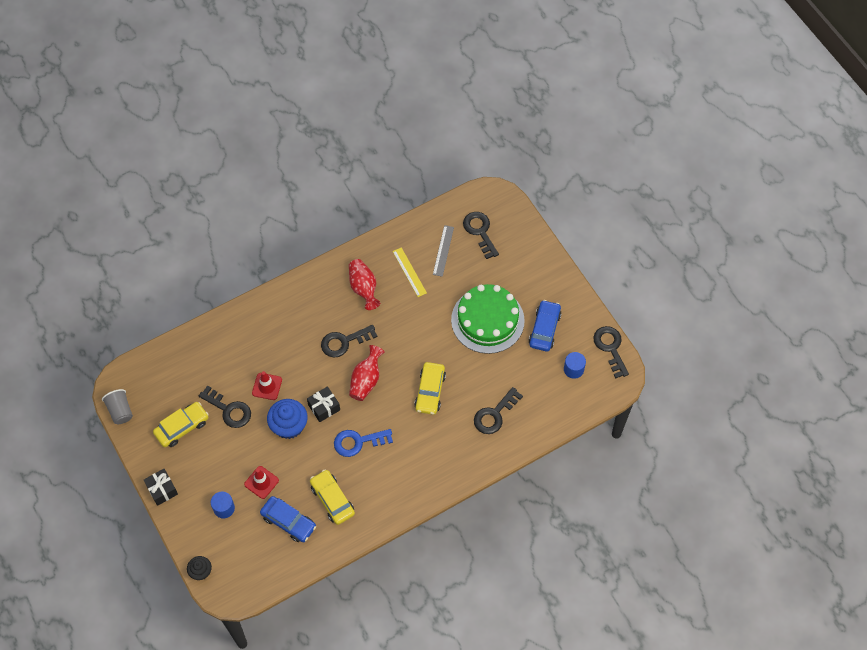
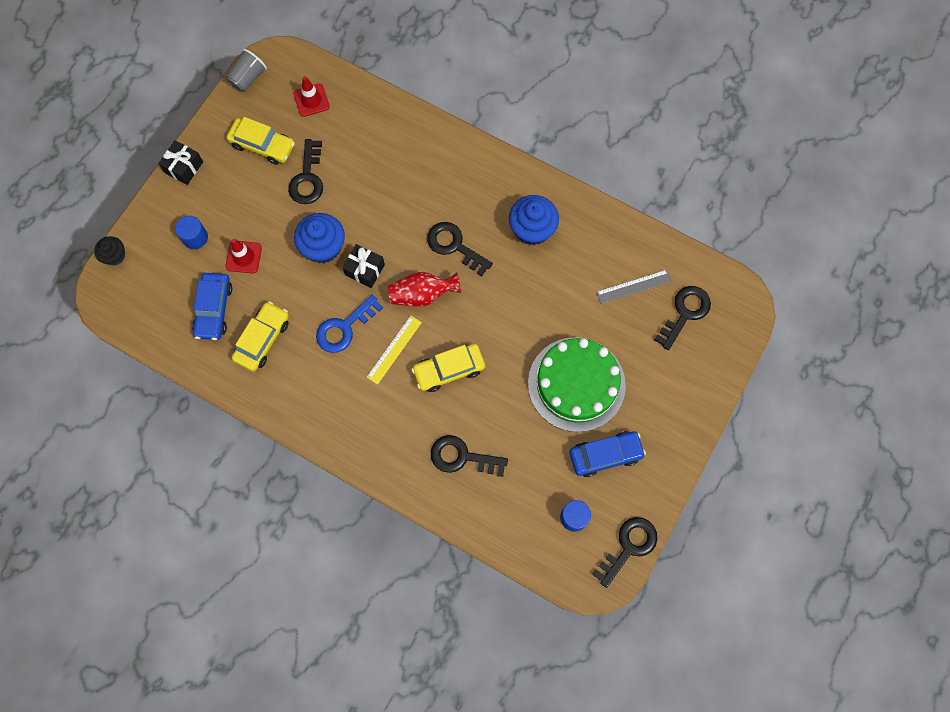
camera: 60 degrees right, 10 degrees up
(267, 386) = (356, 199): red traffic cone -> red traffic cone (311, 100)
(358, 442) = (344, 328): blue key -> blue key turned 90 degrees counterclockwise
(363, 288) = (532, 229): red vase -> blue cupcake
(409, 272) = (583, 265): yellow ruler -> yellow ruler (394, 349)

